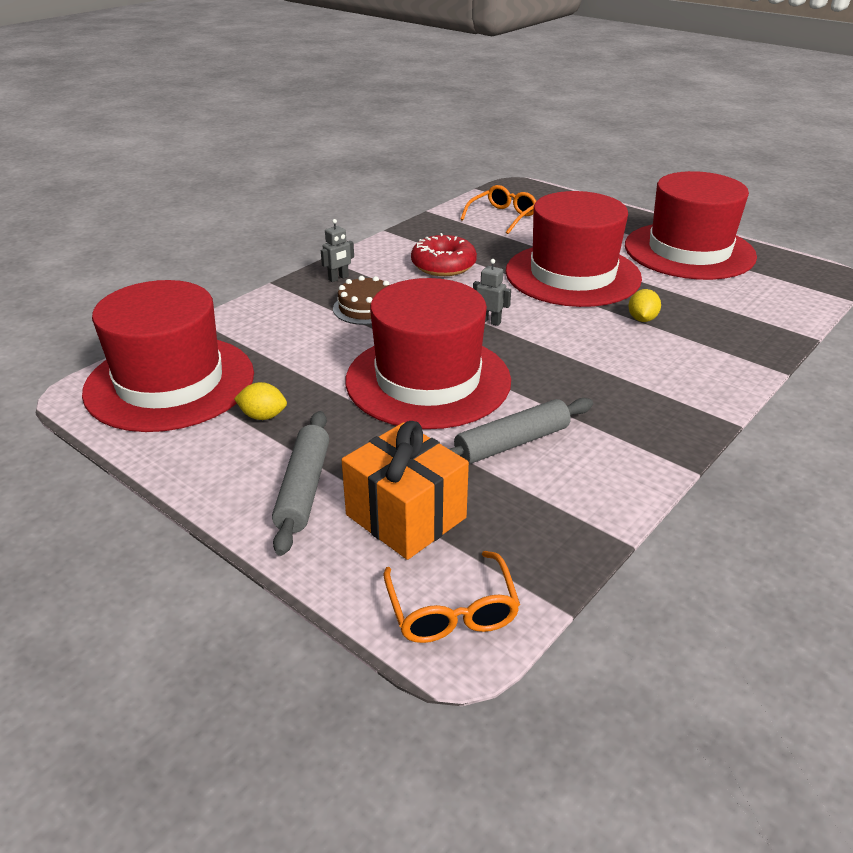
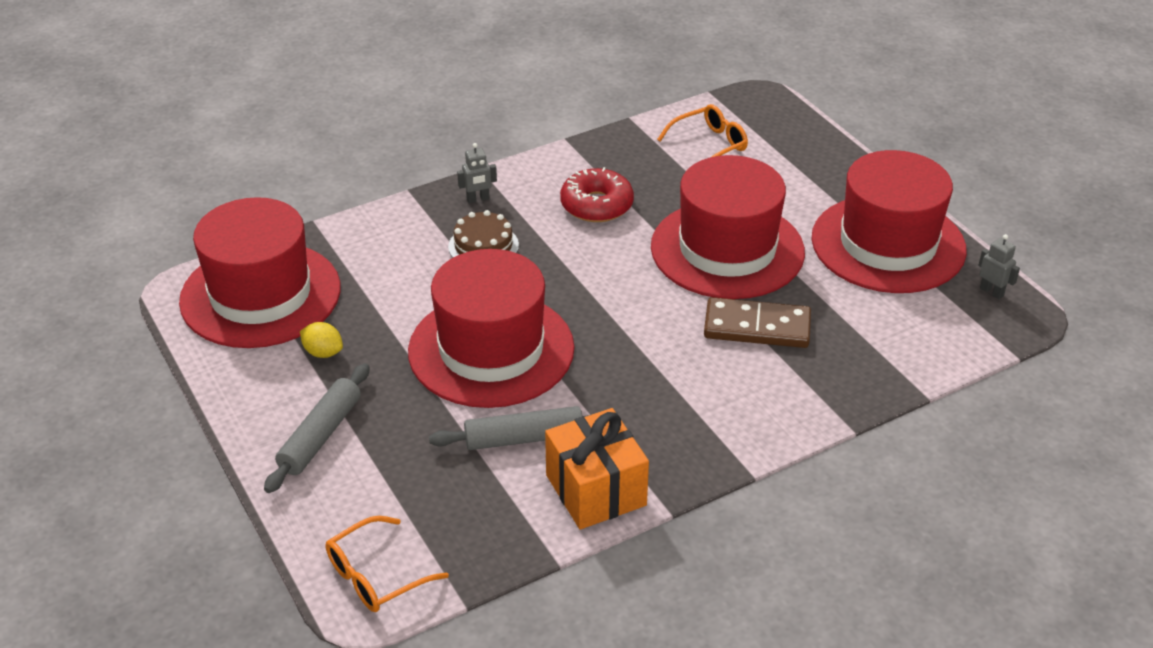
camera: 20 degrees right, 5 degrees up
(406, 516) = (388, 485): orange gift -> orange gift (595, 490)
(451, 610) = (376, 575): orange glasses -> orange glasses turned 45 degrees clockwise
(489, 321) = (596, 292): grey robot -> grey robot (992, 292)
(642, 319) = (757, 327): yellow lemon -> brown domino

